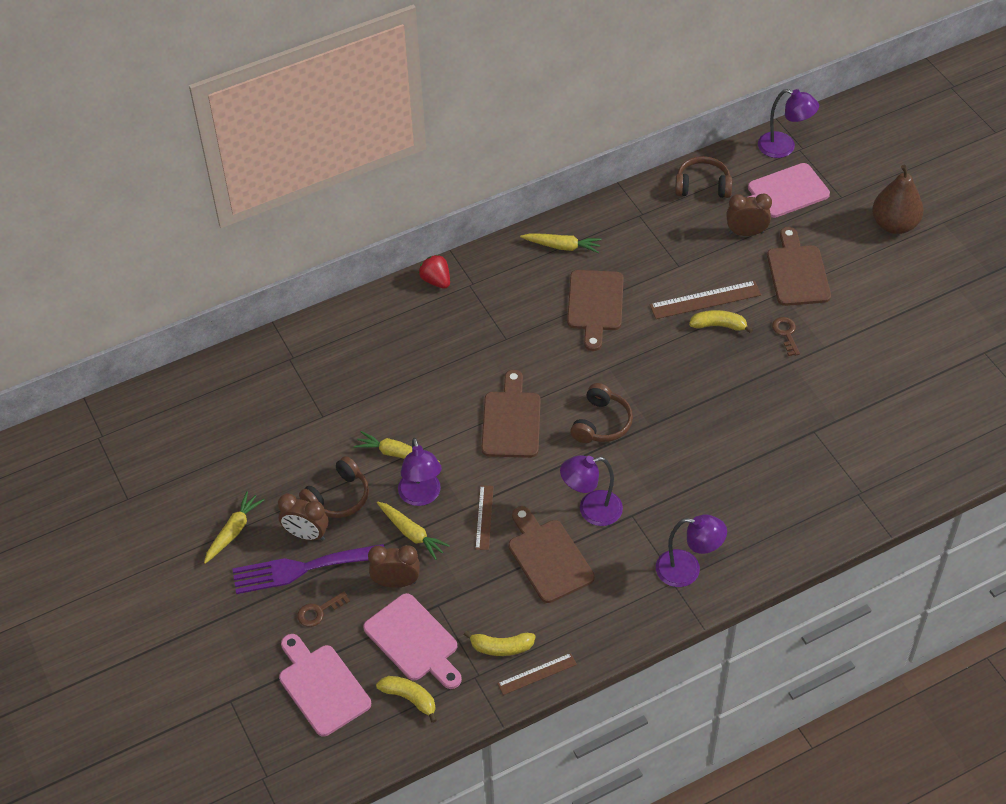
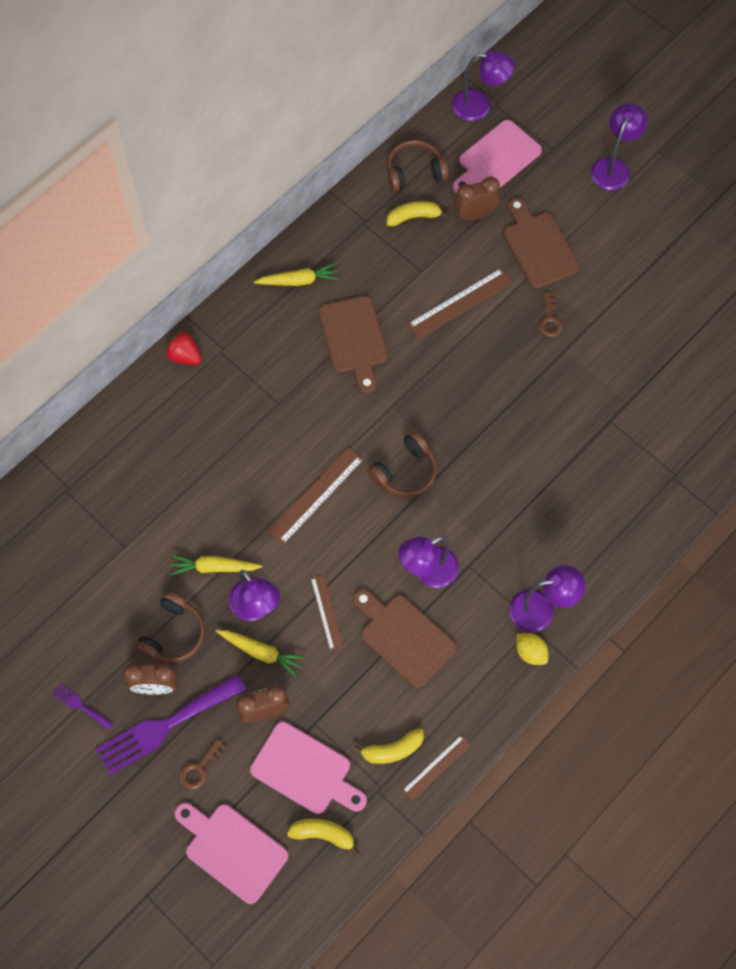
camera: 20 degrees left, 15 degrees up
(233, 531) = (80, 705): yellow carrot -> purple fork
(511, 421) = (316, 495): brown cutting board -> brown ruler
(601, 423) = (405, 472): brown headphones -> brown headphones turned 45 degrees clockwise
(663, 603) = (530, 652): none -> yellow lemon
(719, 325) = (482, 329): yellow banana -> yellow banana (414, 217)
(786, 333) = (549, 319): brown key -> brown key turned 150 degrees counterclockwise
(894, 225) = (613, 167): brown pear -> purple lamp

